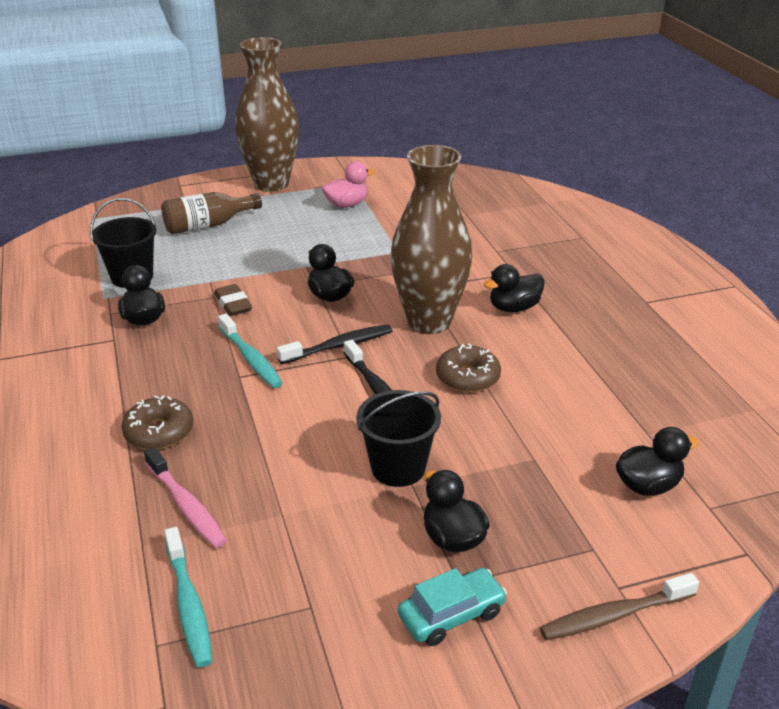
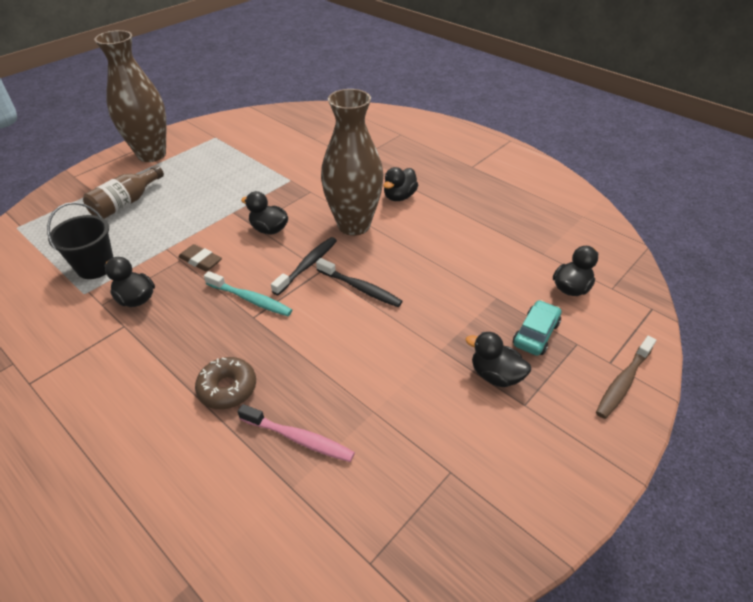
camera: 30 degrees left, 10 degrees up
(189, 605) = (367, 517): turquoise toothbrush -> none
(346, 205) = (224, 155): pink duck -> none
(398, 468) = (421, 340): black bucket -> none
(451, 615) = (539, 430): turquoise car -> turquoise car (535, 334)
(467, 377) = (411, 256): brown donut -> none

